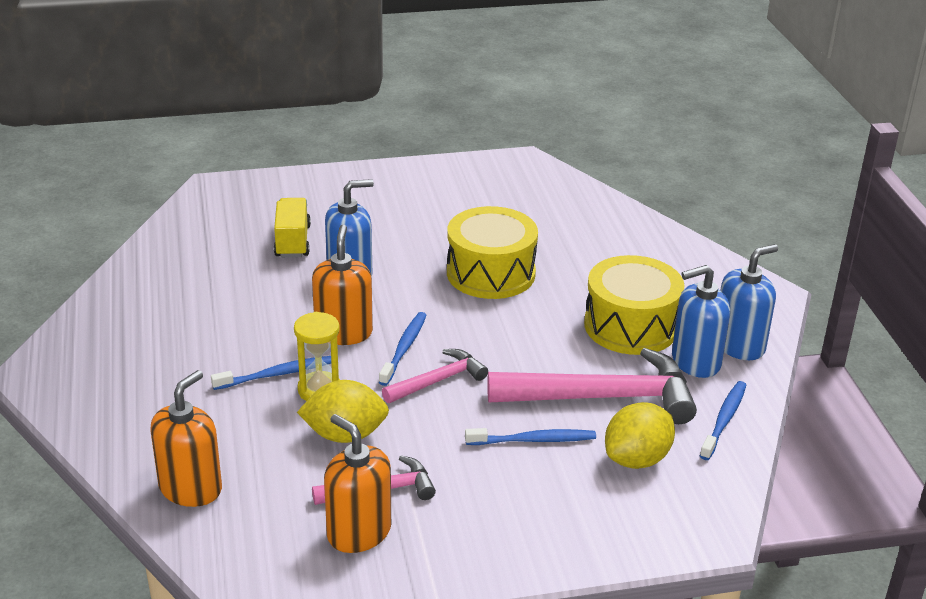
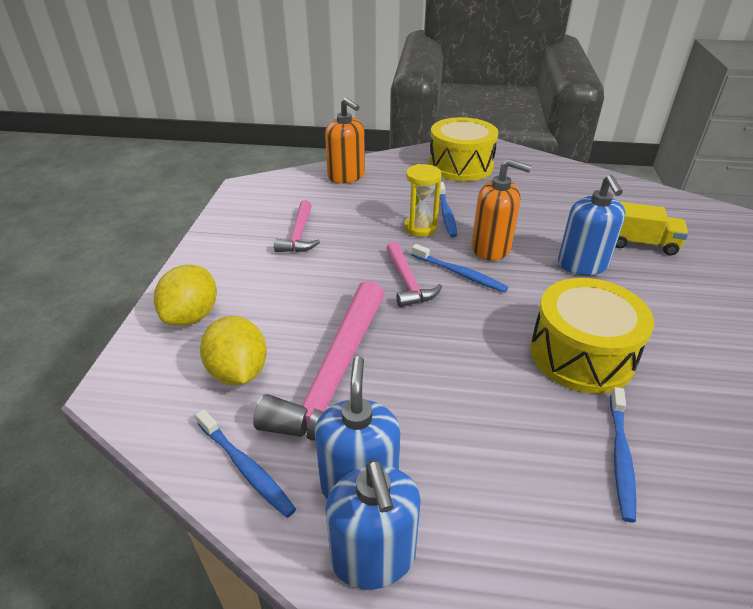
camera: 110 degrees right, 5 degrees up
(345, 435) = (364, 230): yellow lemon -> yellow lemon (192, 316)
(359, 532) = (267, 221): orange soap dispenser -> none
(534, 440) = (304, 315): blue toothbrush -> blue toothbrush (620, 457)
(631, 326) = (451, 446): yellow drum -> yellow drum (460, 166)

